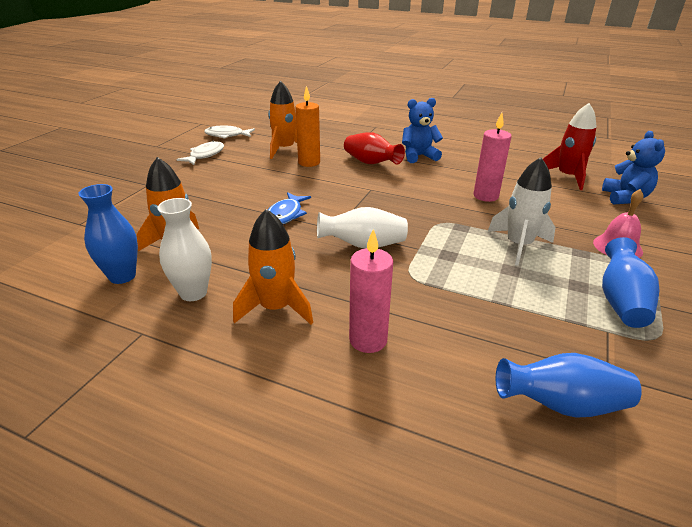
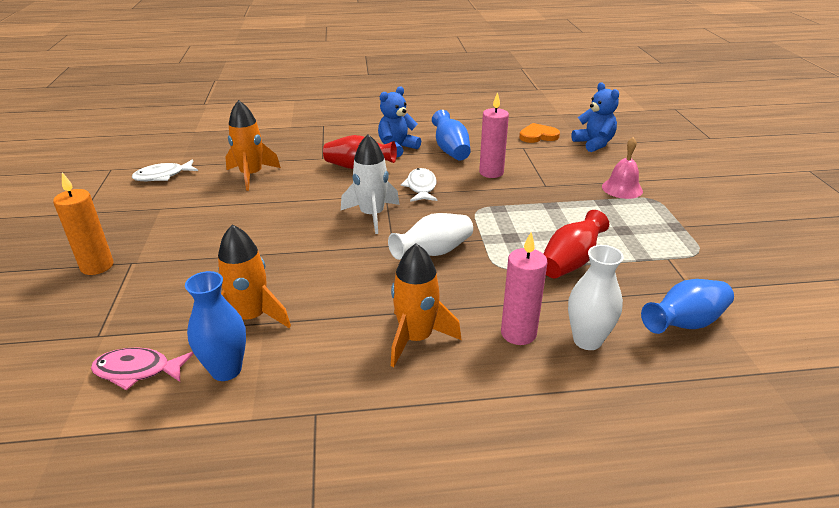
camera: 30 degrees left, 0 degrees up
(74, 255) = (137, 371): none -> pink fish
(193, 293) = (323, 356): white vase -> white vase (587, 340)
(205, 155) = (163, 207): white fish -> white fish (421, 187)
(285, 214) = (330, 247): blue fish -> none
(309, 162) = (294, 183): orange candle -> orange candle (97, 266)
(486, 296) = (570, 262): none -> red vase
(518, 245) = (555, 210): white rocket -> white rocket (372, 215)
(567, 177) = (538, 136): red rocket -> orange heart
(621, 301) = (658, 232): blue vase -> blue vase (451, 150)

